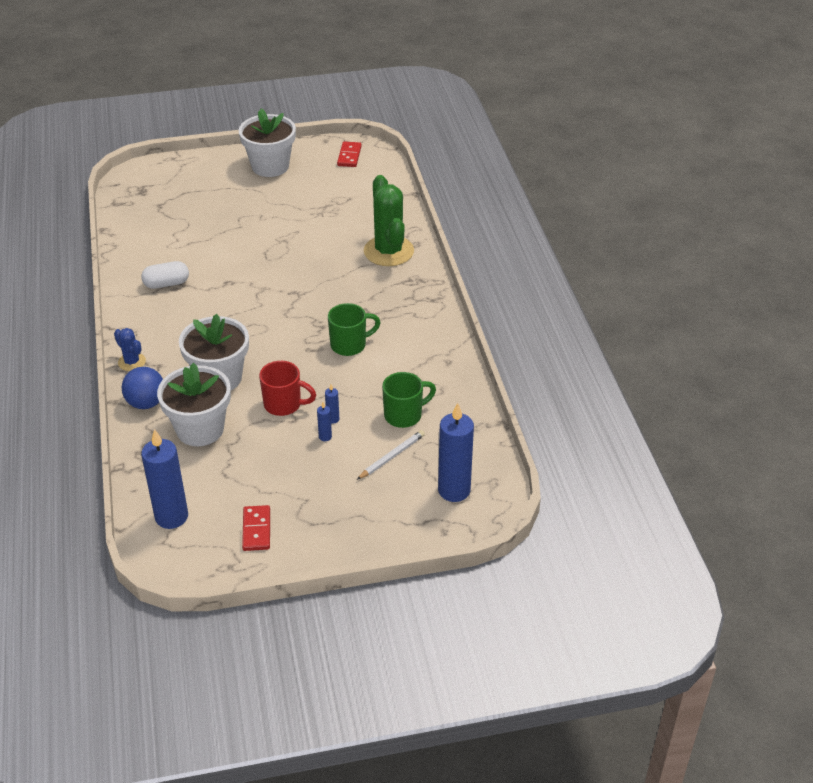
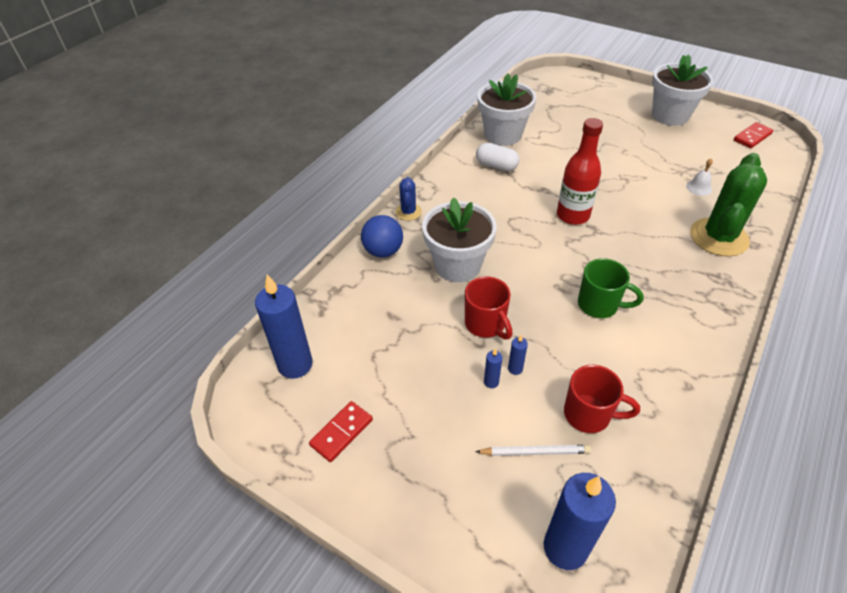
camera: 45 degrees right, 5 degrees up
(200, 429) = (397, 300): white flower pot -> white flower pot (503, 135)
(270, 291) = (573, 215): none -> red bottle
(344, 219) = (699, 187): none -> white bell
(404, 415) = (589, 414): green mug -> red mug

